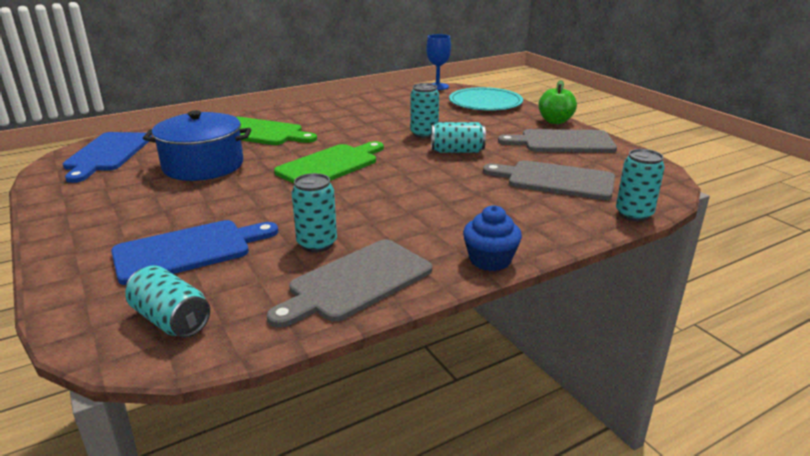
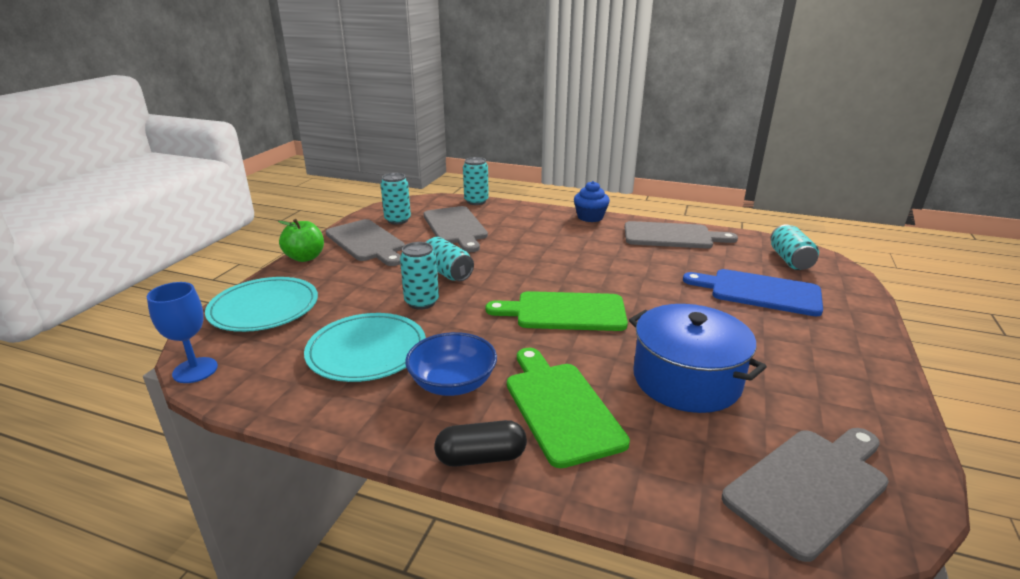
camera: 130 degrees left, 0 degrees up
(107, 154) = (810, 486): blue cutting board -> grey cutting board
(270, 112) = (481, 457): none -> black capsule
(317, 244) = (668, 260): turquoise can -> turquoise can (397, 220)
(326, 120) = (452, 383): none -> blue bowl
(392, 112) = (367, 351): none -> turquoise plate

